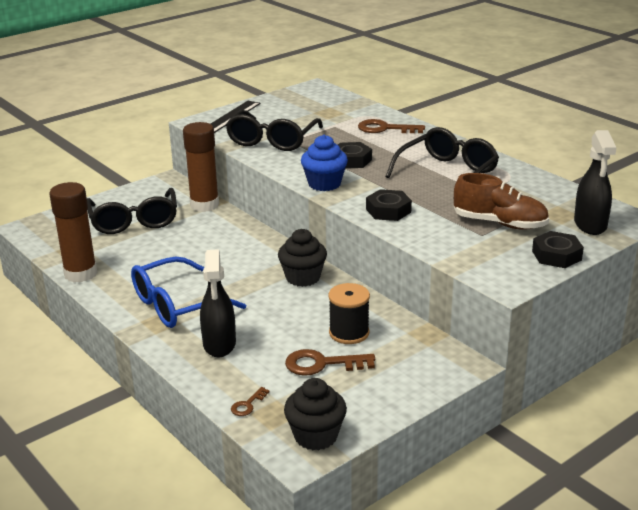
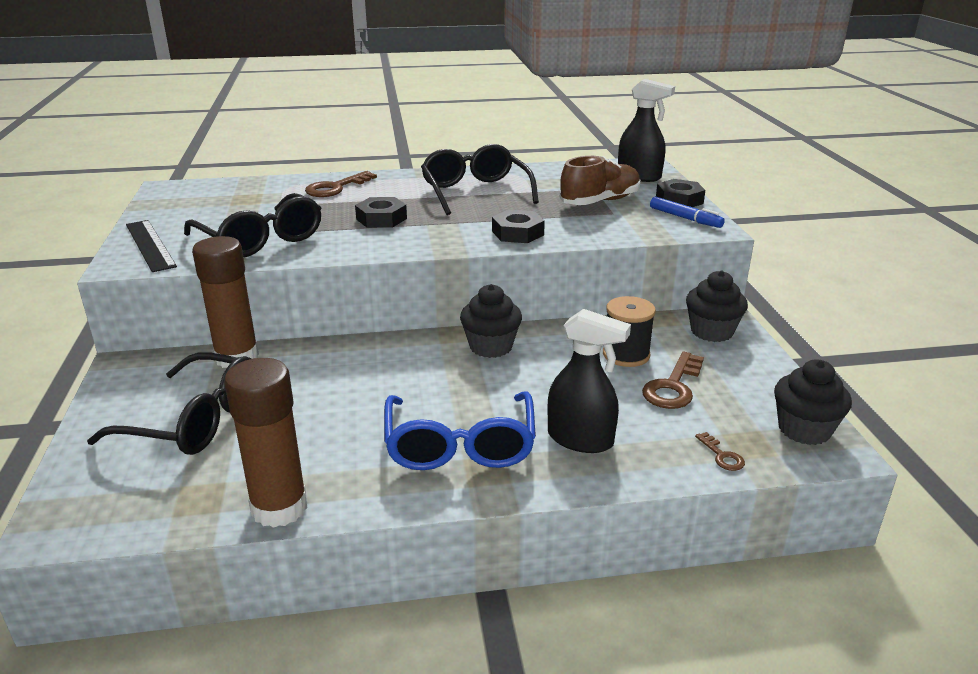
camera: 60 degrees left, 0 degrees up
(324, 184) = (415, 243): blue cupcake -> none
(431, 362) = (711, 331): none -> black cupcake
(514, 267) = (685, 218): none -> blue marker

